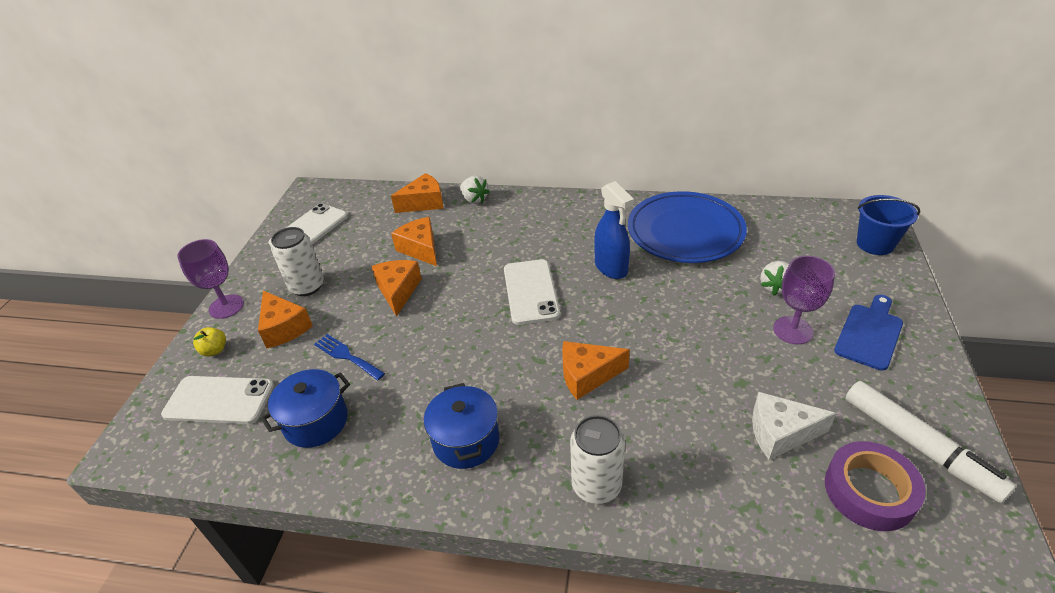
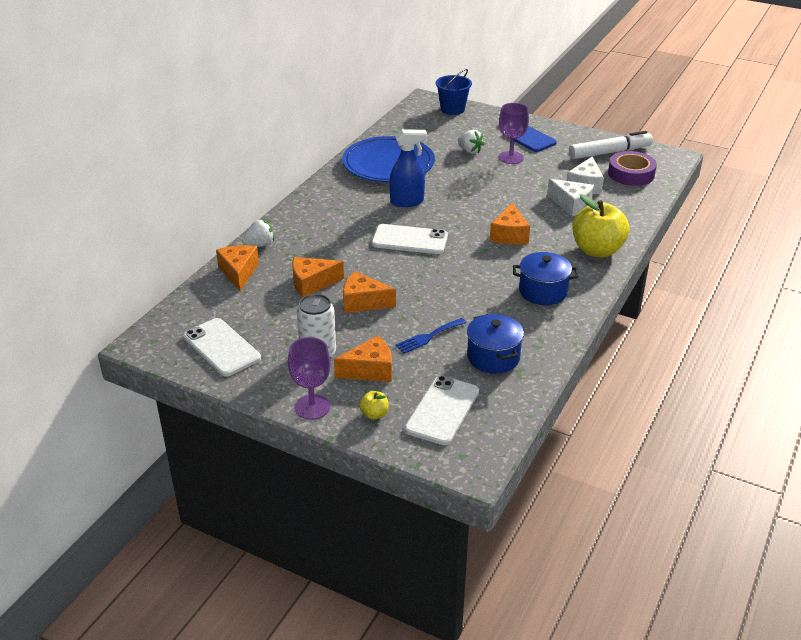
camera: 75 degrees left, 5 degrees down
(596, 485) = (597, 250): white can -> yellow apple
(709, 427) = (571, 204): none -> white cheese

